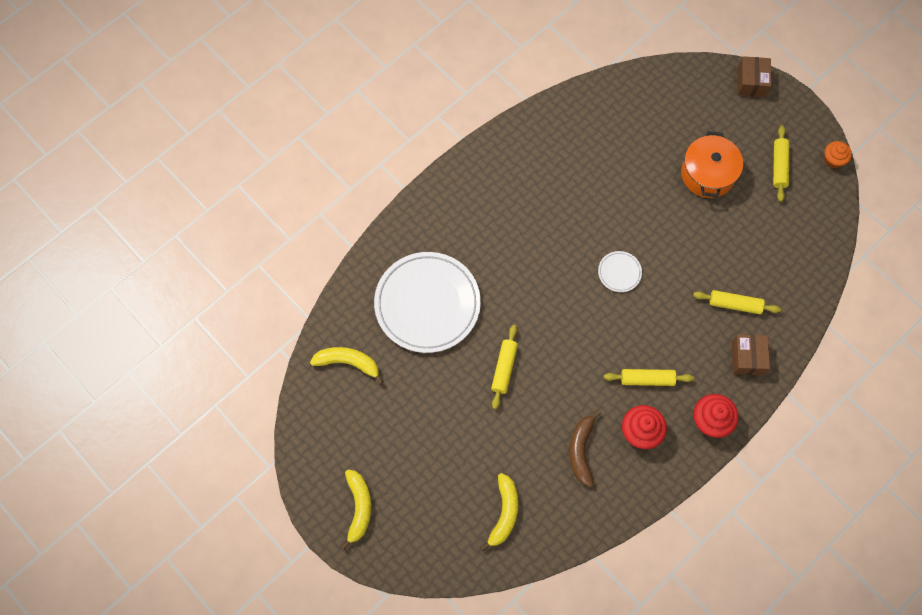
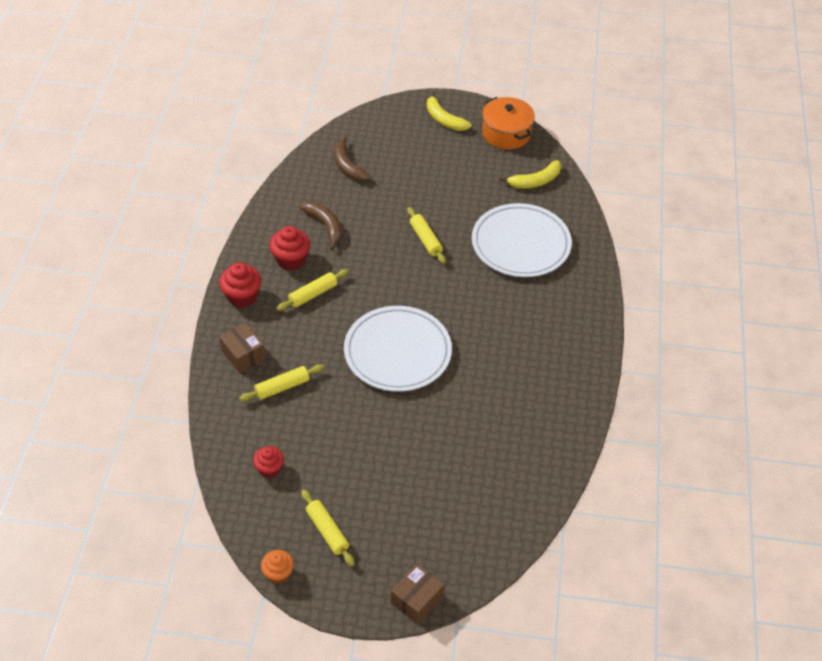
camera: 140 degrees right, 20 degrees down
(504, 513) = (347, 166): yellow banana -> brown banana
(619, 272) = (397, 352): white plate -> white plate, size x2.40
(707, 174) = (388, 479): orange pot -> orange pot (506, 133)
(751, 82) = (417, 600): brown box -> brown box turned 75 degrees clockwise
(790, 241) = (269, 469): none -> red cupcake

